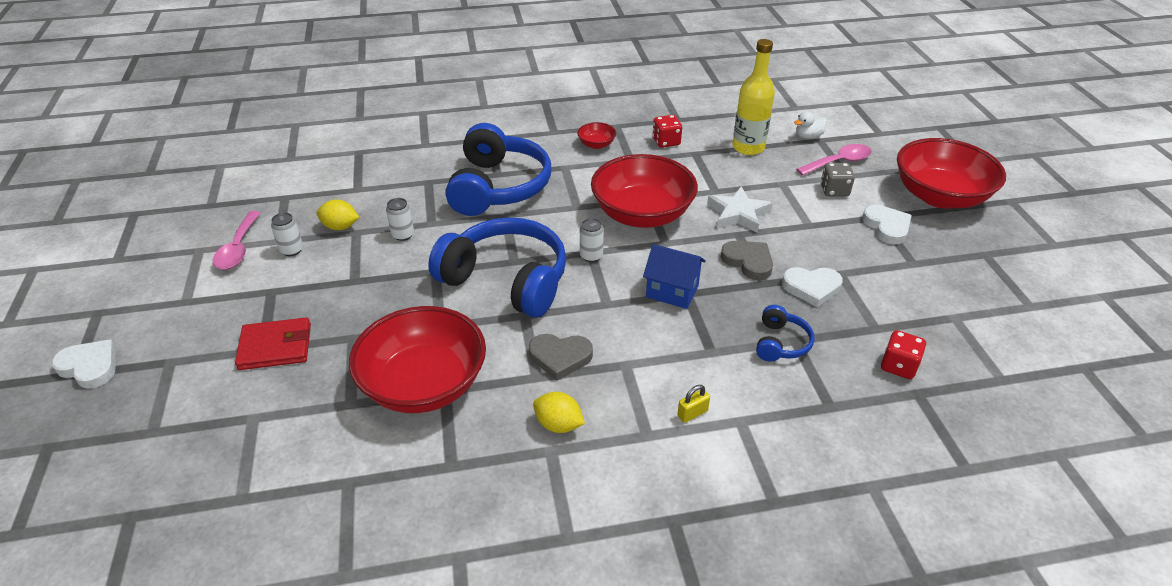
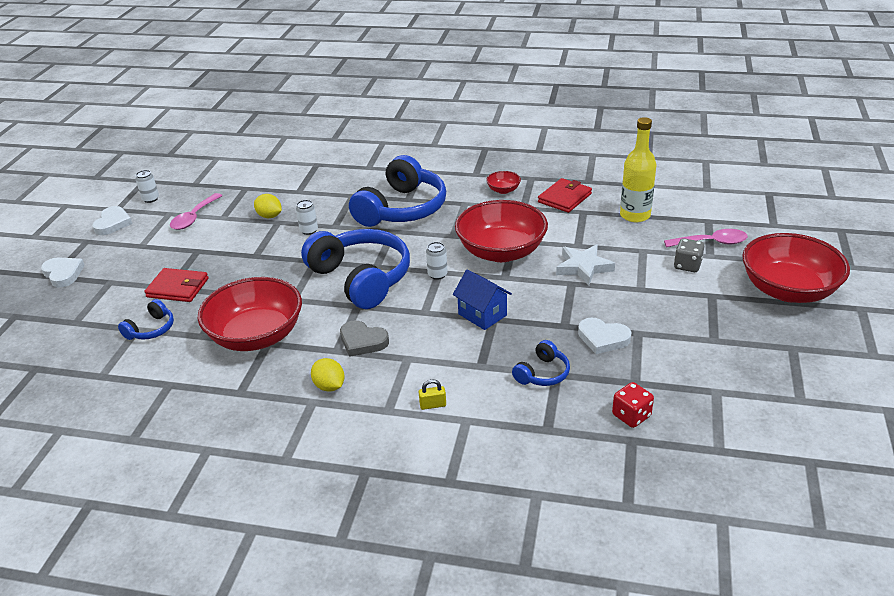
camera: 25 degrees right, 5 degrees down
(273, 413) = (151, 329): none -> blue headphones
(292, 250) = (227, 226): white can -> white can (150, 199)
(666, 142) = (564, 198): red dice -> red wallet
(748, 262) = (563, 306): grey heart -> none
(808, 136) = (699, 216): white duck -> none
(887, 227) = (713, 305): white heart -> white heart (113, 223)

